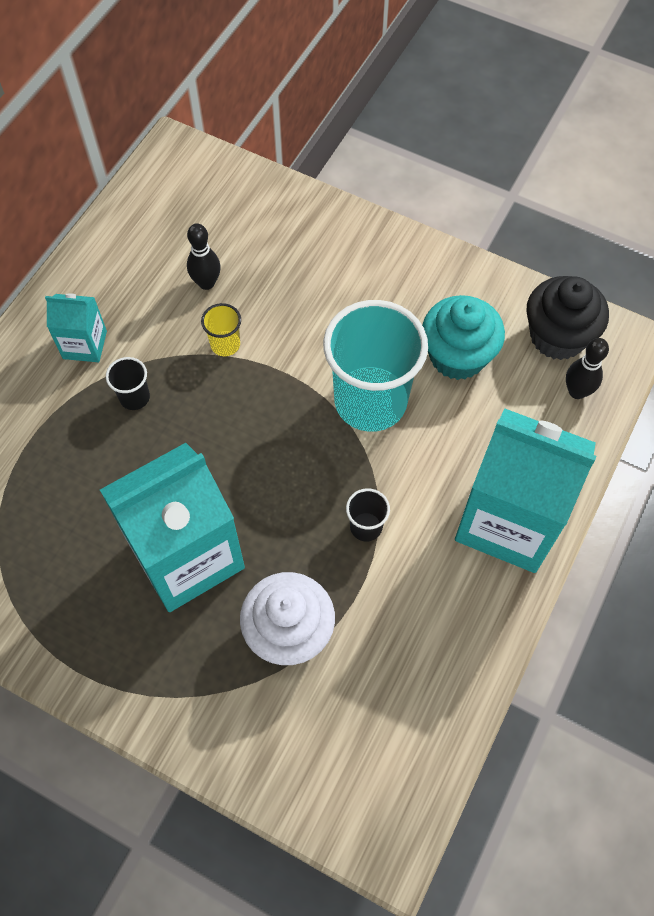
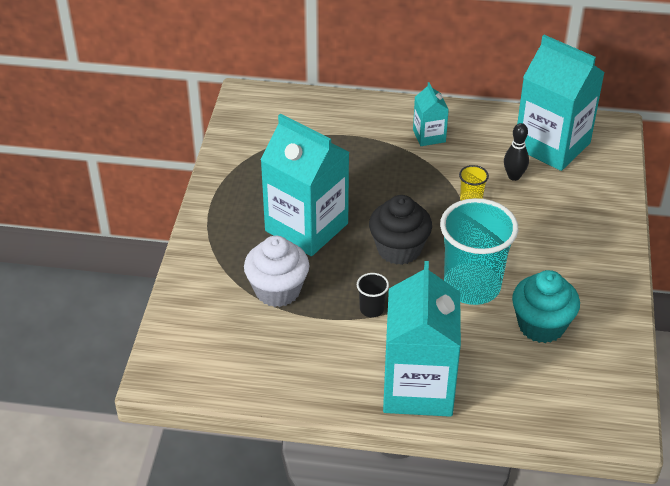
camera: 70 degrees right, 20 degrees down
(134, 397) = (404, 170): black cup -> none
(173, 222) = (552, 145): none -> turquoise carton
(557, 336) = (599, 383): black cupcake -> black cupcake (399, 249)
(577, 391) = (555, 406): black bowling pin -> none

